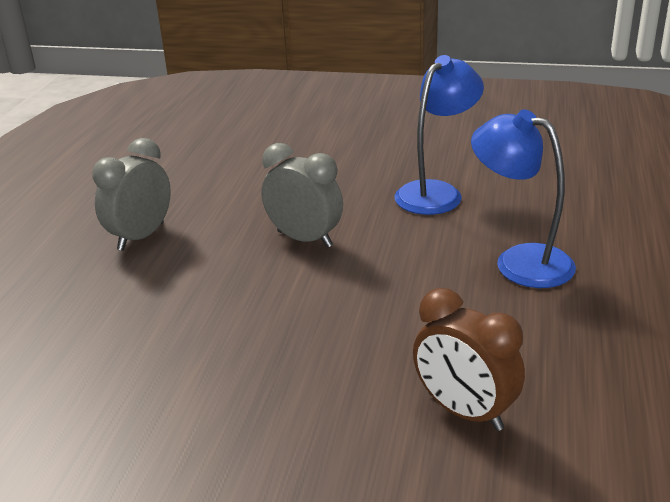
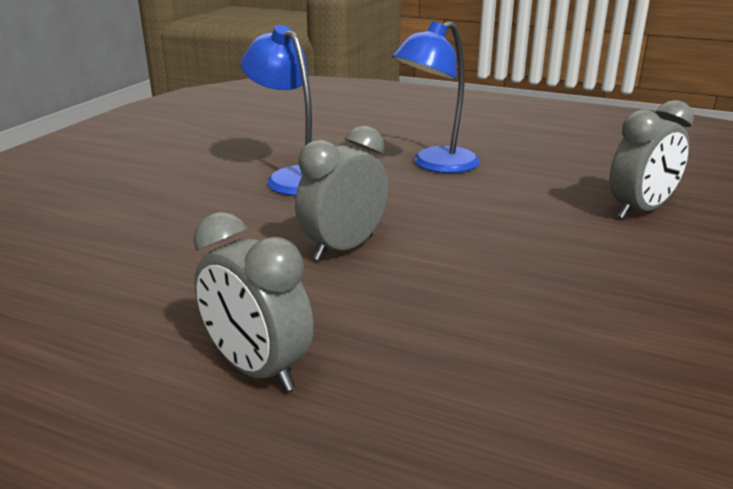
camera: 80 degrees left, 5 degrees down
(464, 411) = (640, 210): brown clock -> grey clock

